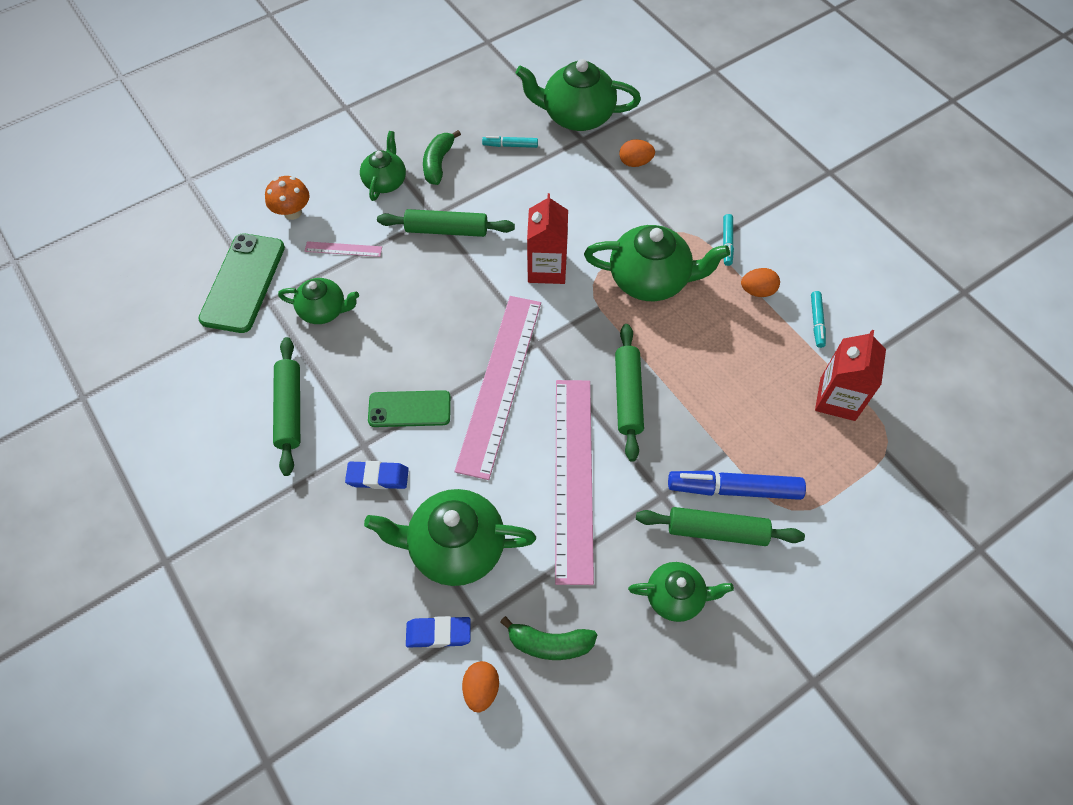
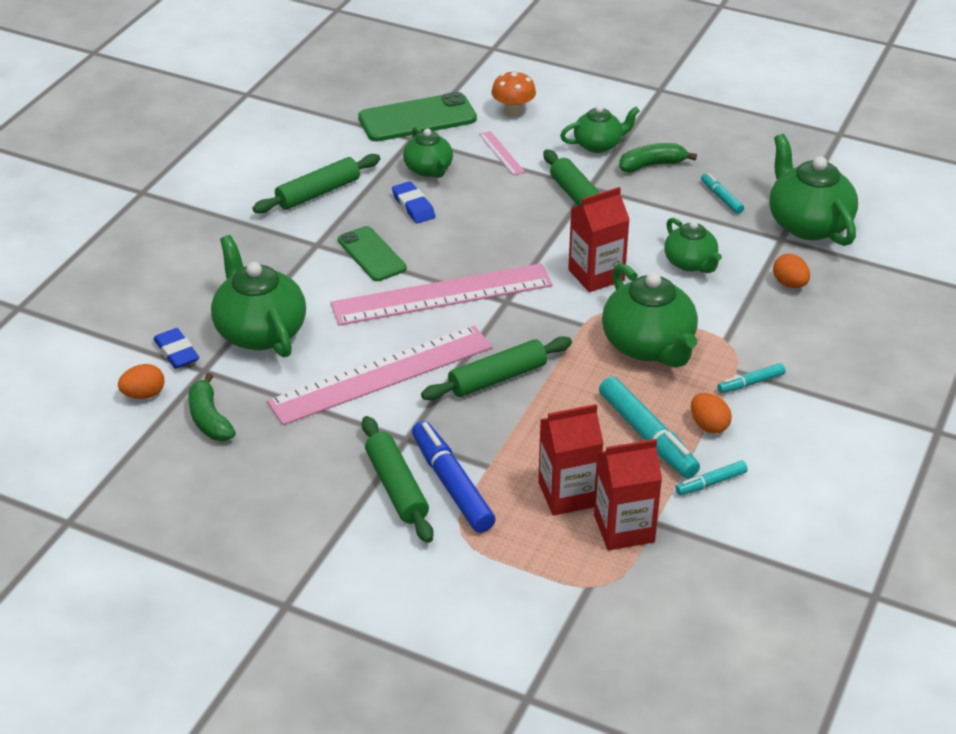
camera: 60 degrees right, 20 degrees down
(378, 477) = (293, 264): blue eraser -> blue eraser (413, 206)
(676, 597) = (308, 482): green teapot -> green teapot (690, 263)
(748, 333) = (647, 436): none -> turquoise marker
(784, 415) = (568, 494): none -> red carton

